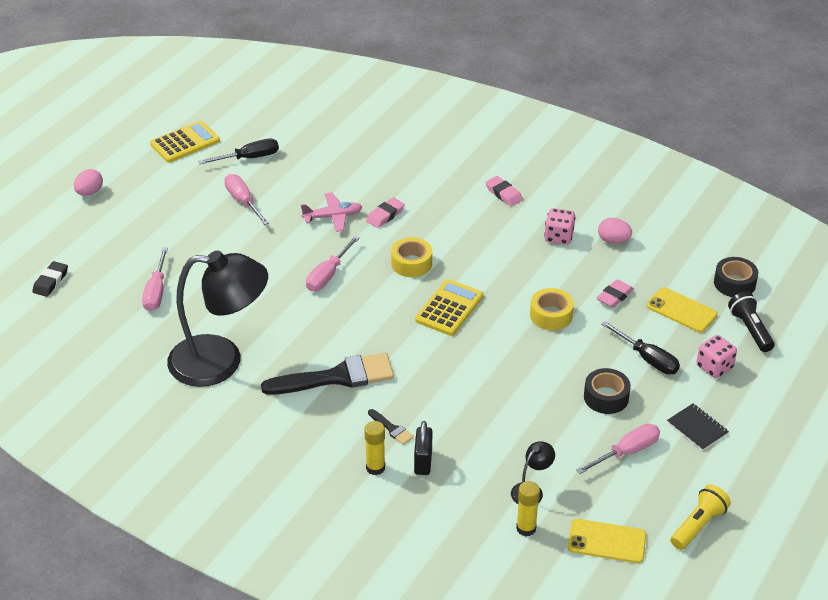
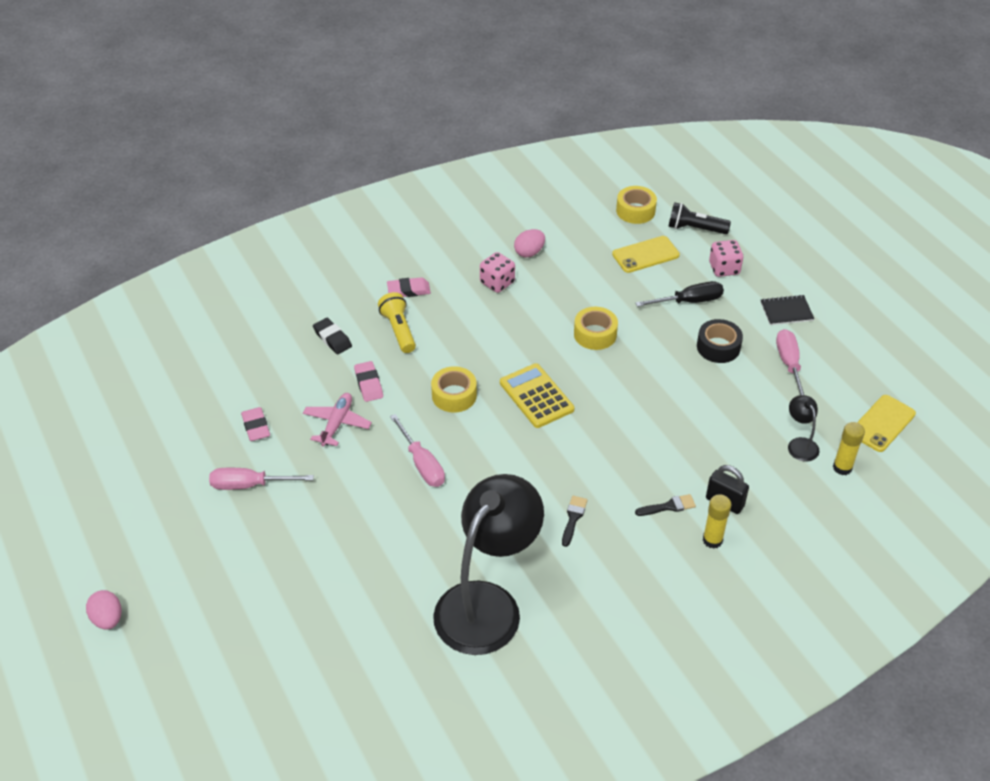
camera: 60 degrees left, 5 degrees up
(51, 281) = (237, 716): black eraser -> black eraser (332, 338)
(156, 292) = (335, 619): pink screwdriver -> none
(185, 142) = (101, 495): yellow calculator -> none
(249, 158) = (182, 451): black screwdriver -> none
(337, 377) = (573, 518): black brush -> black brush, size x0.42
(614, 296) = (600, 285): pink eraser -> pink eraser (256, 427)
(698, 525) = (892, 361): yellow flashlight -> yellow flashlight (399, 330)
(734, 283) = (635, 211): black tape -> yellow tape

